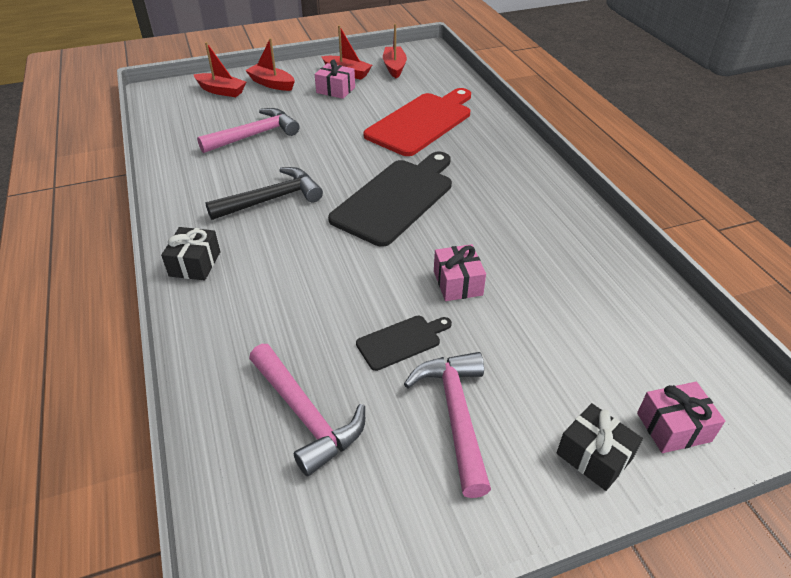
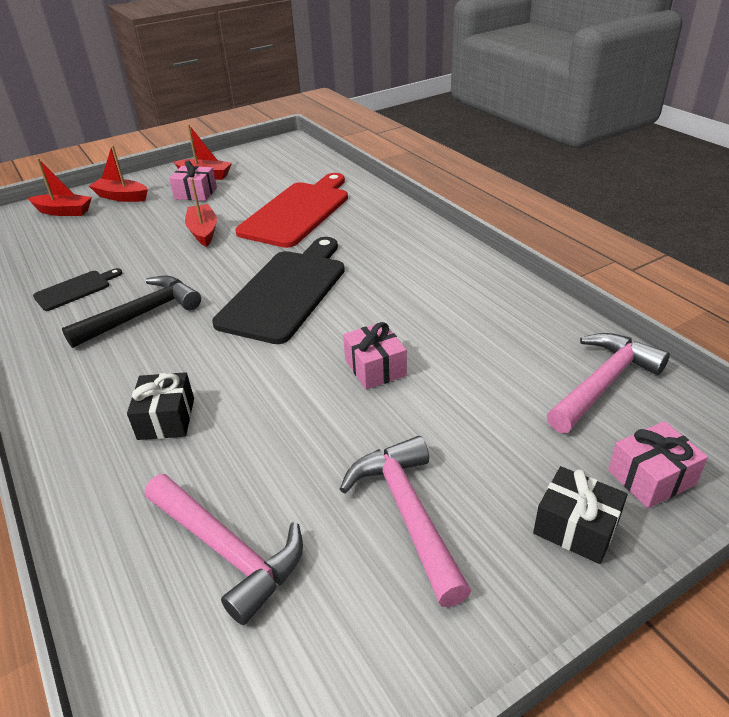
camera: 10 degrees left, 5 degrees down
(195, 264) = (59, 400): black gift -> black gift (166, 418)
(255, 135) = (111, 251): pink hammer -> pink hammer (603, 383)
(394, 67) = (256, 163): red boat -> red boat (203, 232)
(401, 341) = (326, 442): black cutting board -> black cutting board (75, 289)

